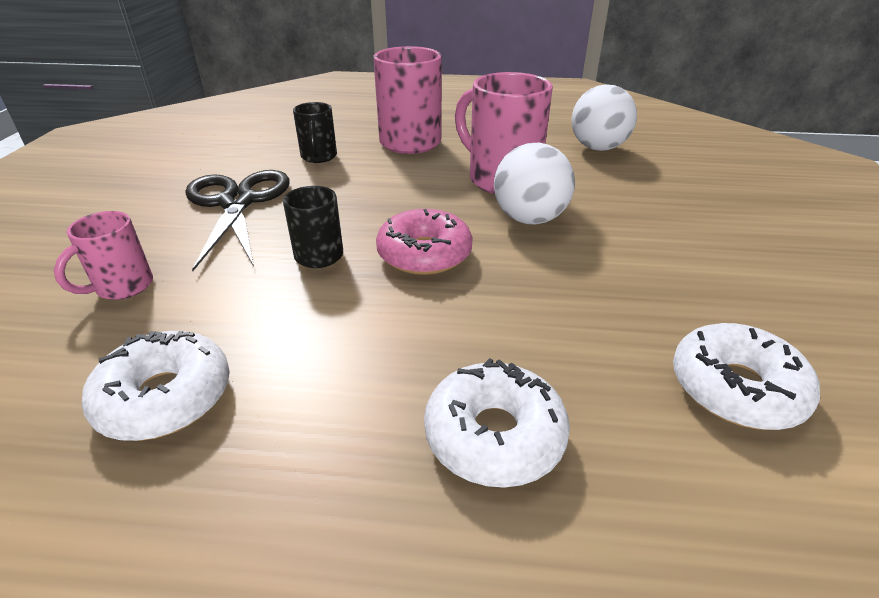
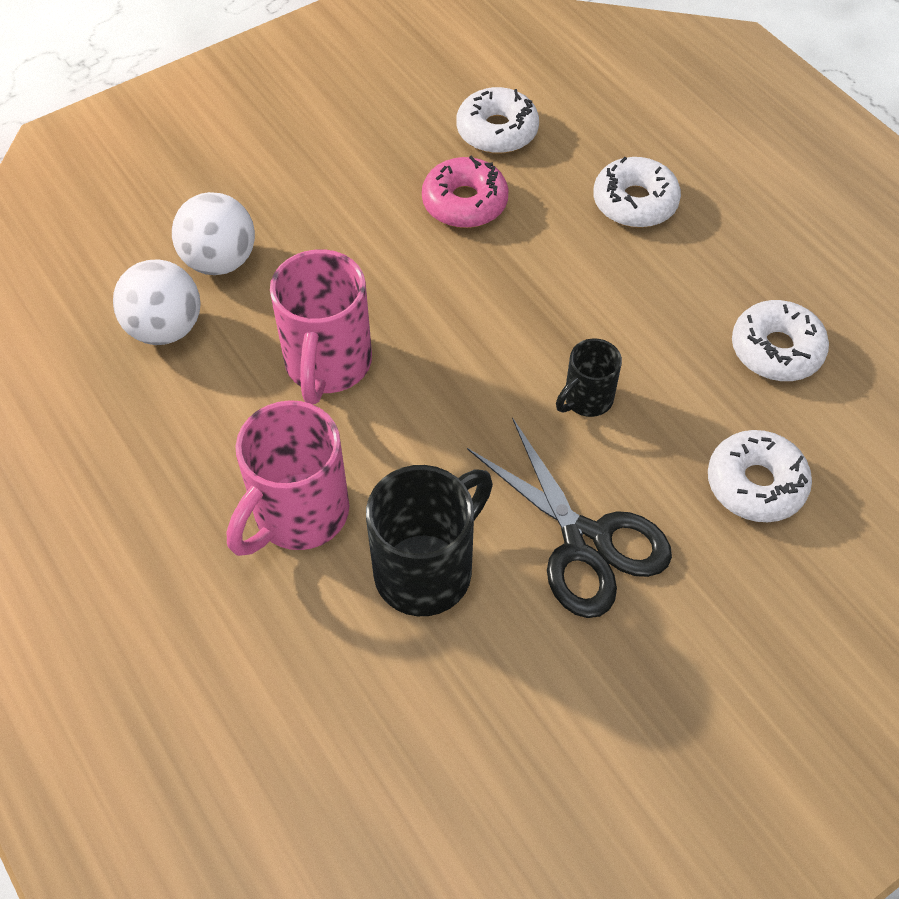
camera: 130 degrees left, 20 degrees up
(122, 287) = (755, 484): pink mug -> white donut
(237, 202) = (586, 542): black scissors -> black scissors turned 75 degrees counterclockwise
(319, 157) = (427, 569): black mug -> black mug, size x1.81
(424, 254) = (515, 334): pink donut -> pink donut (464, 202)
(529, 219) = (391, 302): white ball -> white ball (220, 261)

